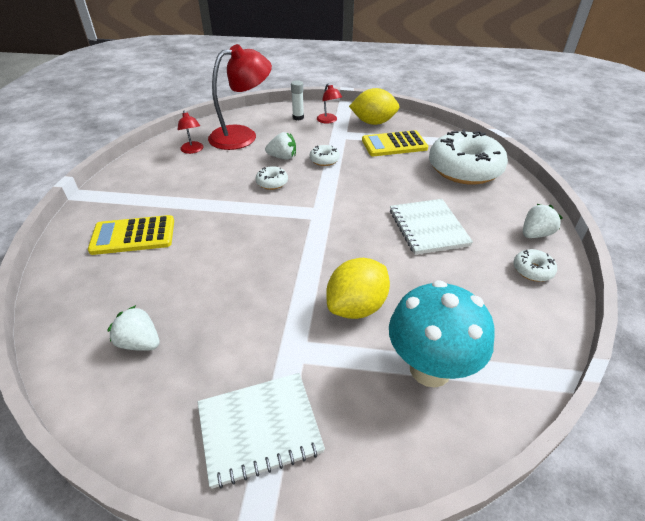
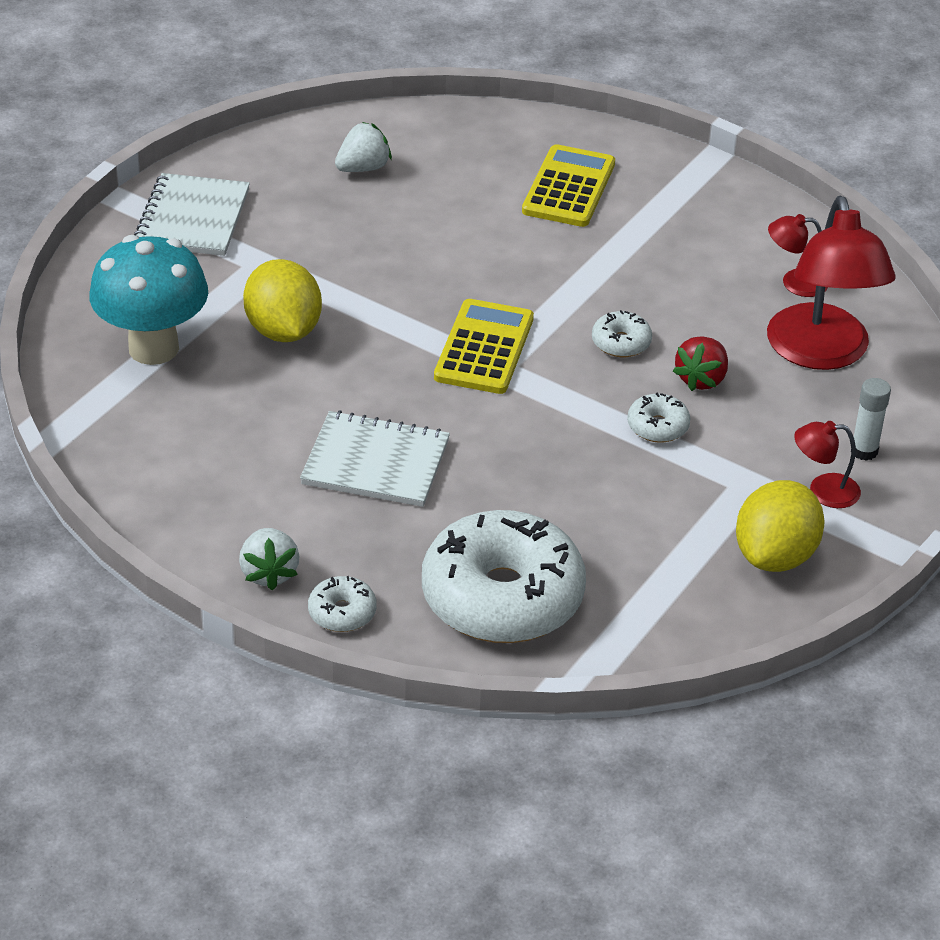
camera: 115 degrees right, 0 degrees up
(282, 157) = (701, 379): white strawberry -> red strawberry
(394, 144) = (658, 544): yellow calculator -> yellow calculator (484, 348)
(532, 270) = (207, 519): white donut -> white donut (342, 612)

